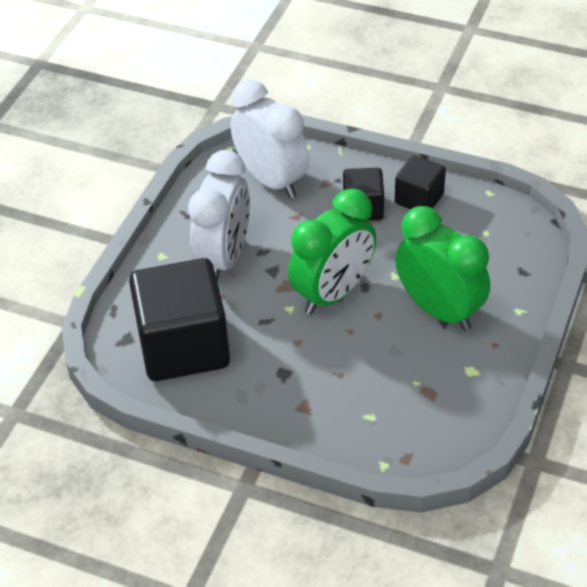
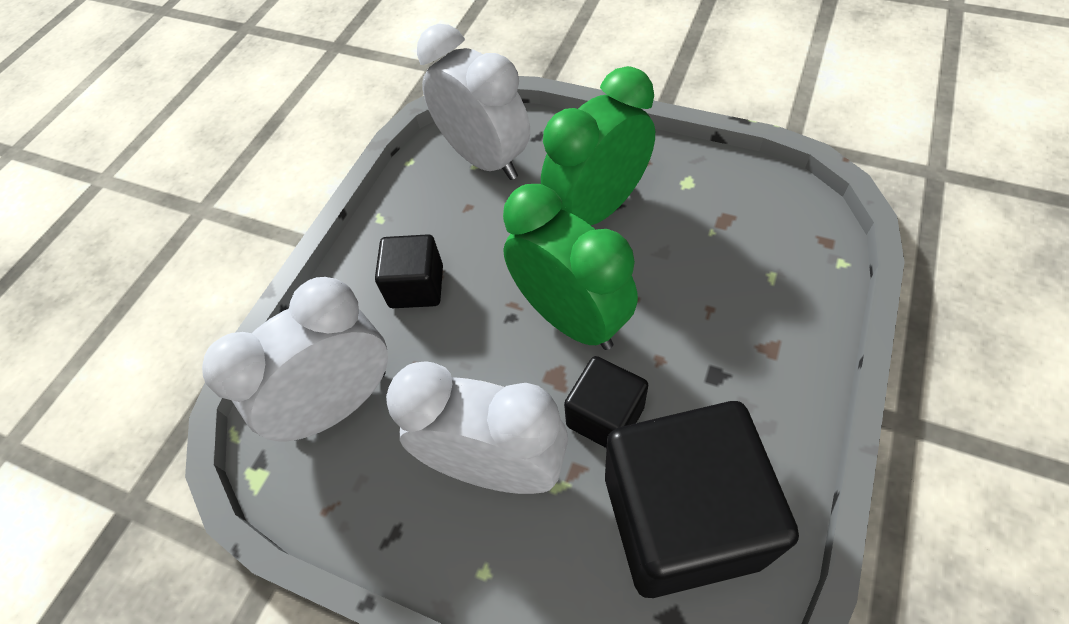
camera: 85 degrees left, 10 degrees up
(419, 199) = (409, 227): black cube -> black cube (605, 416)
(493, 238) = (485, 159): none -> white clock

